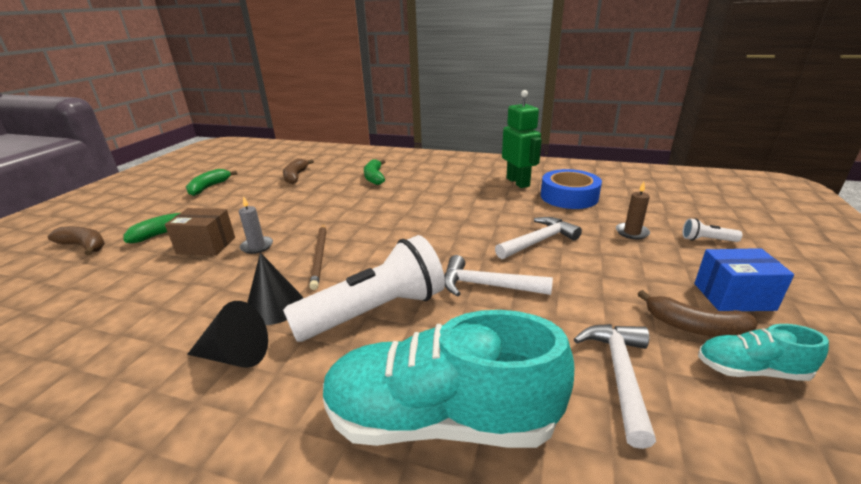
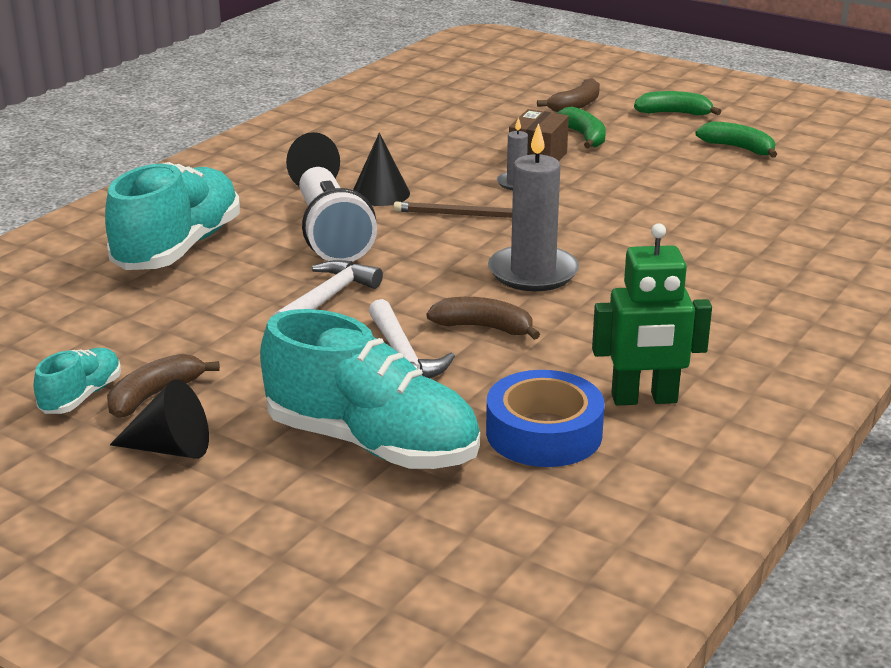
camera: 105 degrees right, 0 degrees up
(296, 176) = (764, 204): brown banana -> brown banana (484, 327)
(374, 177) = (732, 266): green banana -> green banana (673, 113)
(405, 221) = (533, 273): none -> grey candle
(619, 374) = (144, 330): white hammer -> none
(632, 232) = (372, 443): brown candle -> turquoise shoe
(707, 240) = (299, 504): white flashlight -> none
(733, 296) = (170, 448): blue box -> black cone

